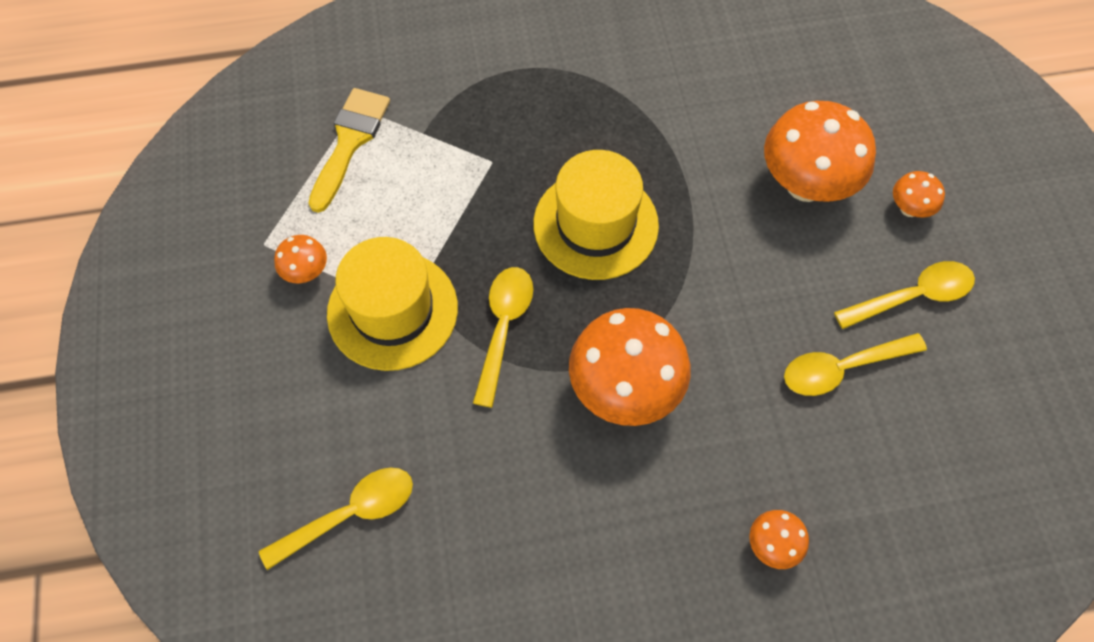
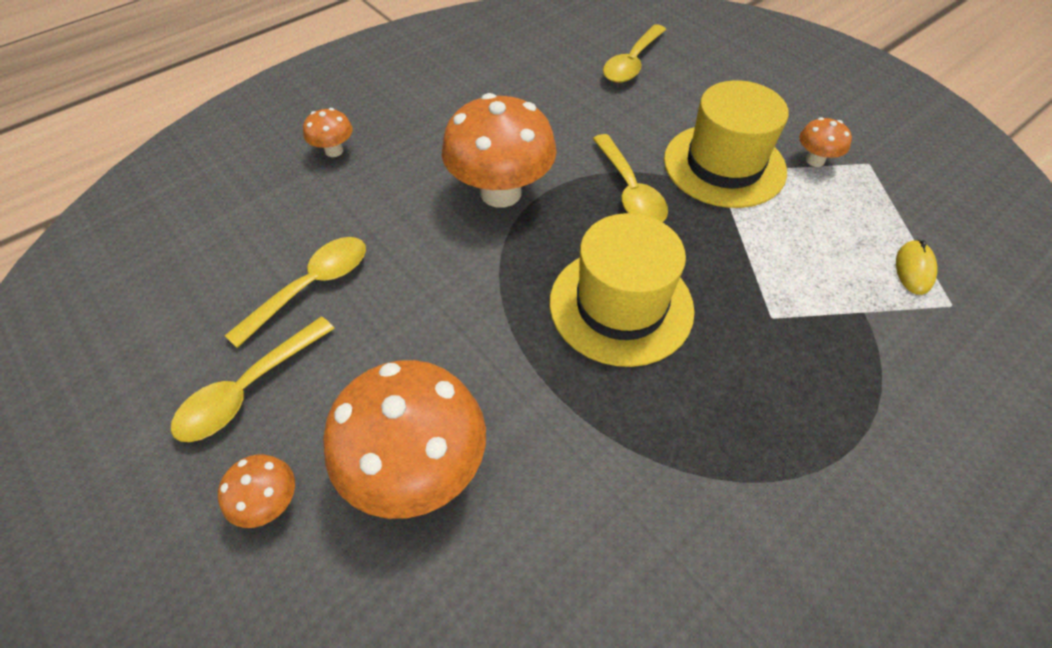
camera: 150 degrees right, 10 degrees down
(349, 142) = (914, 269): yellow brush -> yellow mouse

